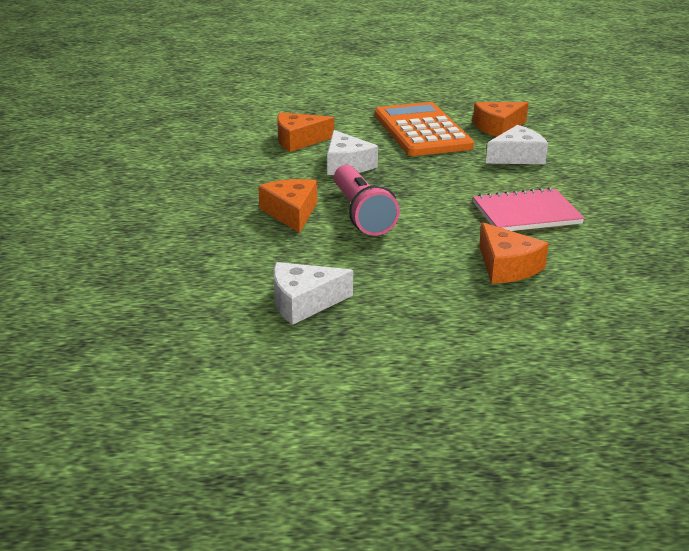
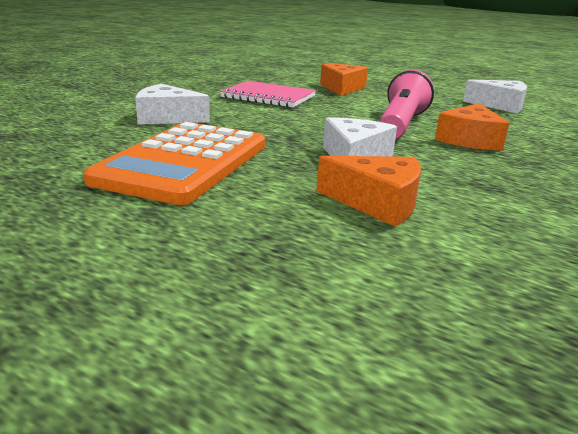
camera: 145 degrees left, 5 degrees down
(498, 127) = (93, 140): orange cheese -> none

